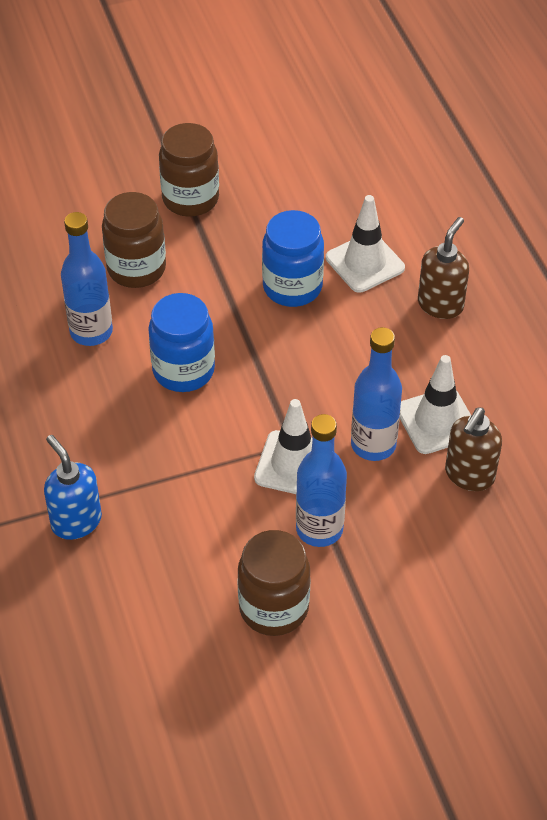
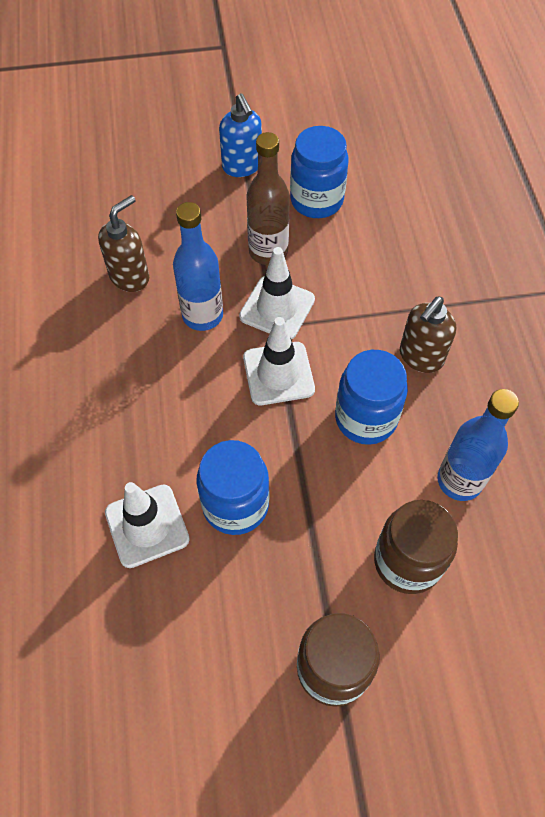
camera: 170 degrees left, 10 degrees up
(76, 521) = (470, 286): blue soap dispenser -> blue soap dispenser (242, 166)
(273, 608) = (316, 200): brown jar -> blue jar
(319, 529) = (268, 251): blue bottle -> brown bottle
(437, 421) = (138, 329): white traffic cone -> white traffic cone (278, 373)
(440, 304) = (85, 456): brown soap dispenser -> brown soap dispenser (420, 357)

